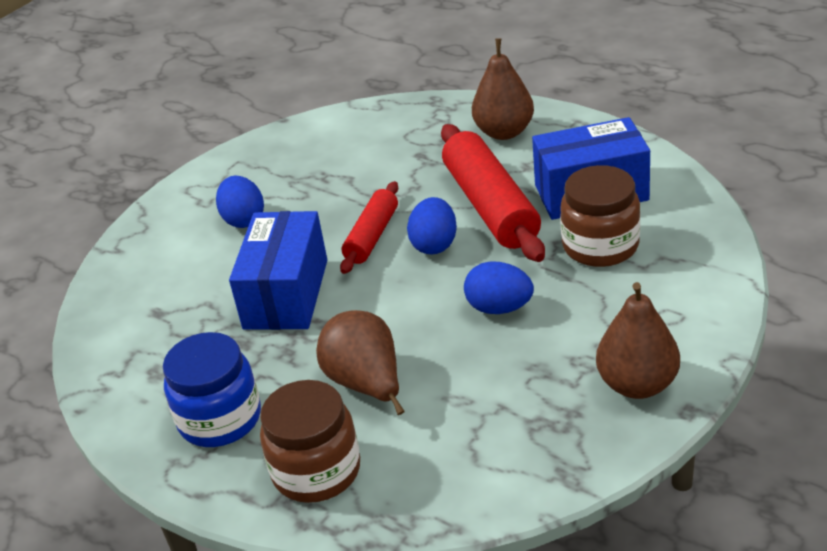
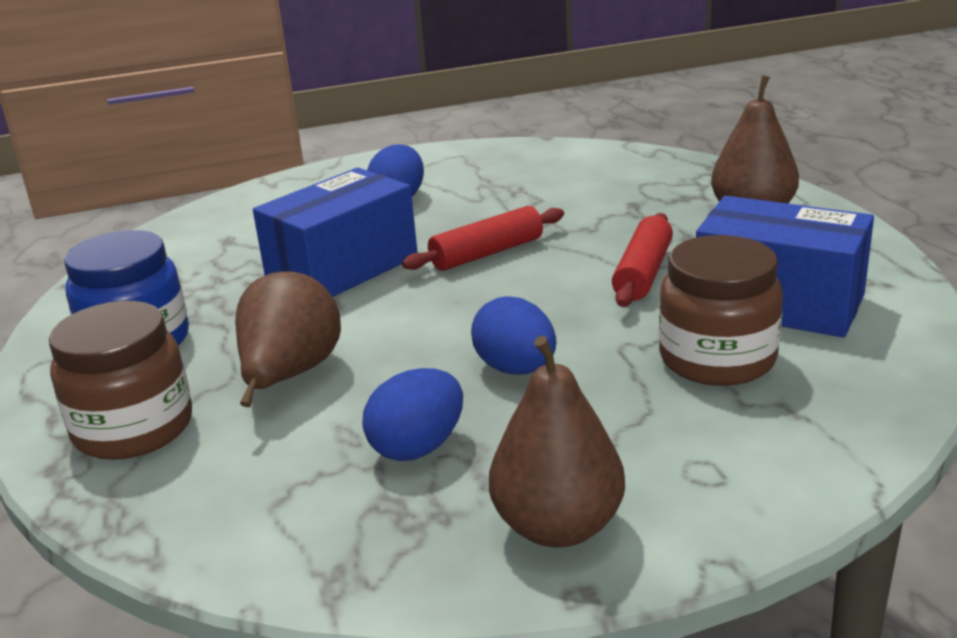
camera: 35 degrees right, 10 degrees down
(434, 244) = (535, 284): blue egg -> blue egg (417, 447)
(491, 206) = (643, 273): red rolling pin -> red rolling pin, size x0.58

